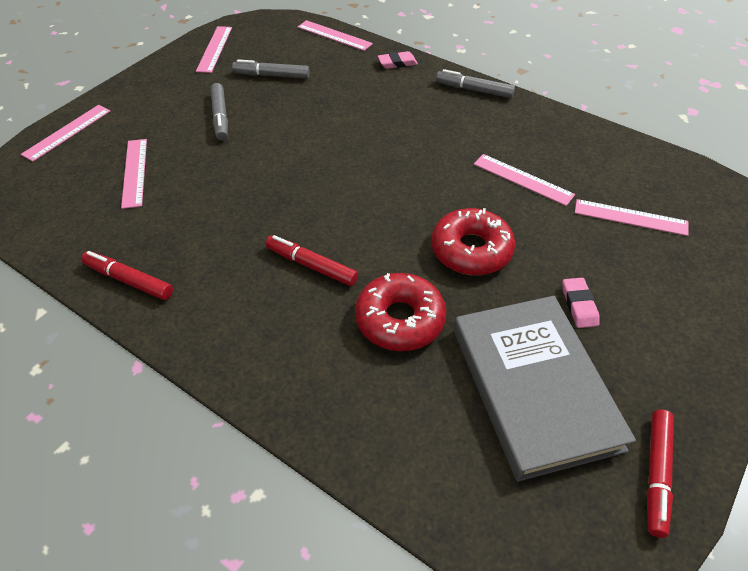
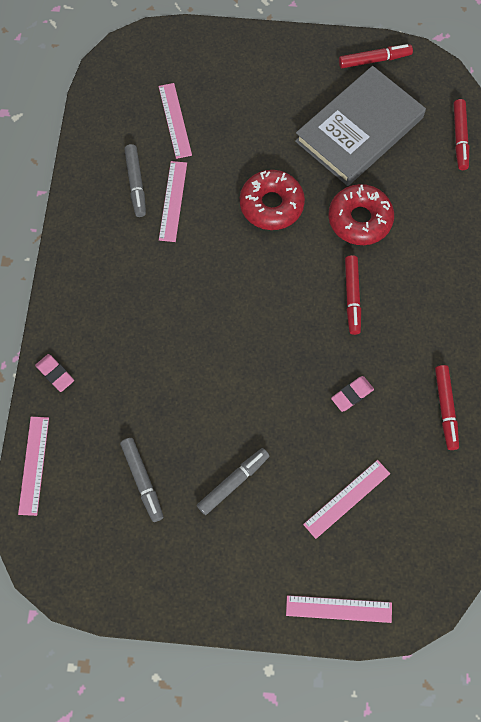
camera: 120 degrees left, 20 degrees up
(214, 49) = (127, 576): pink ruler -> none
(454, 514) = (459, 138): none -> red marker
(474, 90) = (66, 285): grey marker -> grey marker (136, 183)
(579, 305) = (280, 126): pink eraser -> pink eraser (352, 394)

